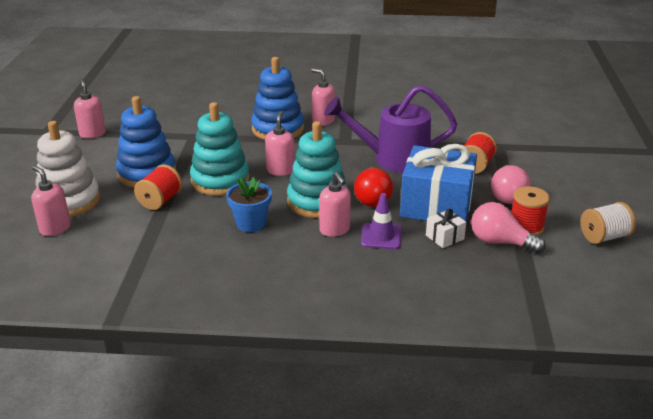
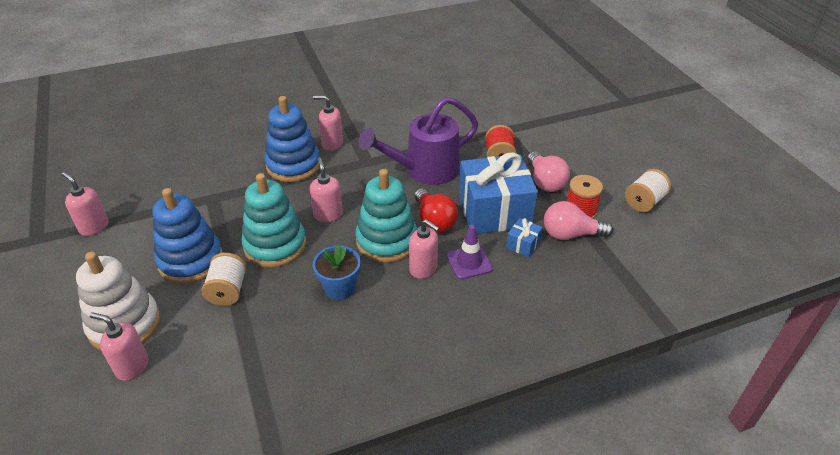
camera: 25 degrees left, 10 degrees up
(160, 201) = (228, 291): red spool -> white spool
(444, 237) = (523, 244): white gift -> blue gift

